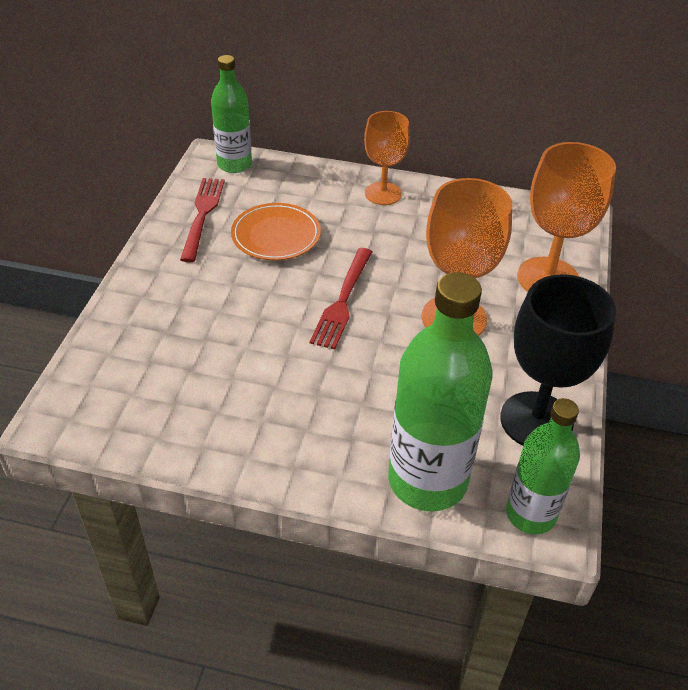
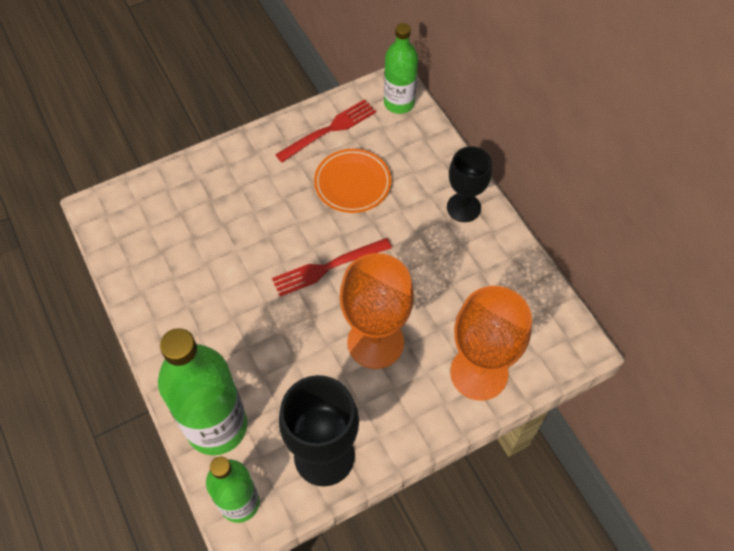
camera: 50 degrees right, 15 degrees up
(383, 194) = (463, 207): orange goblet -> black goblet

